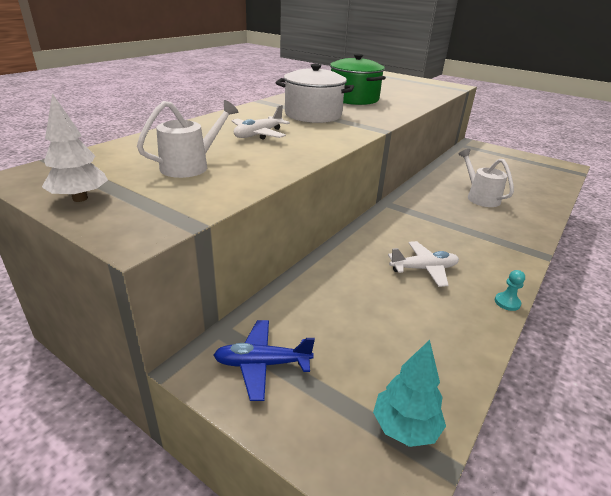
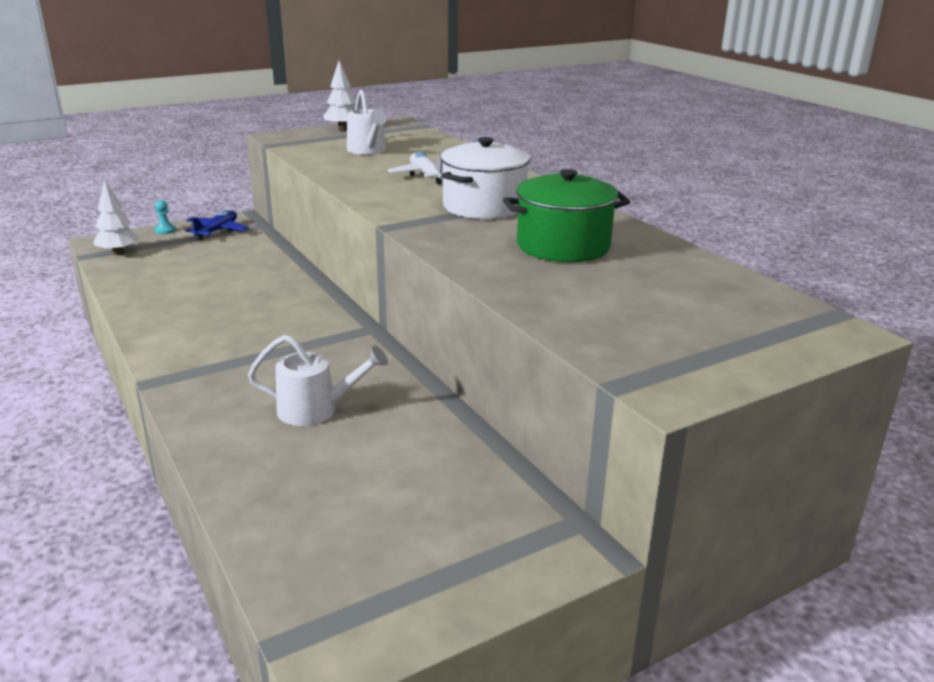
camera: 115 degrees right, 5 degrees down
(405, 428) = (118, 253): turquoise tree -> white tree
(423, 269) = (226, 305): white plane -> none
(507, 302) = (133, 324): turquoise pawn -> turquoise pawn (165, 230)

